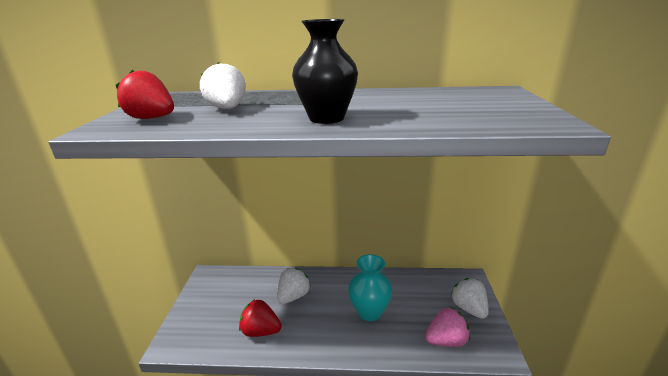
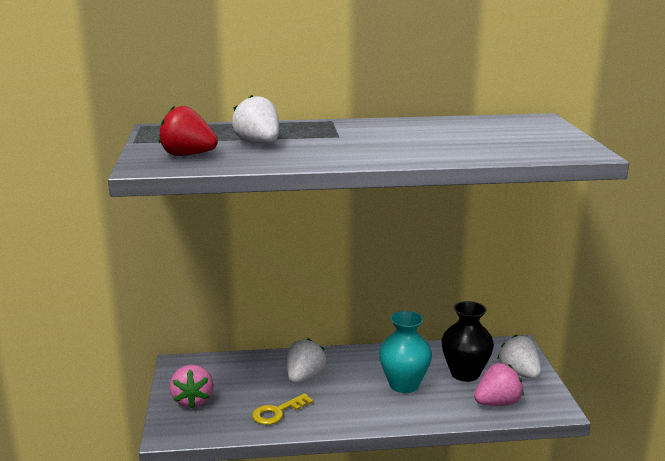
camera: 10 degrees left, 5 degrees down
(201, 312) = (193, 400): none -> pink strawberry
(260, 331) = (278, 412): red strawberry -> yellow key
(326, 118) = (373, 151): black vase -> black vase (465, 373)

